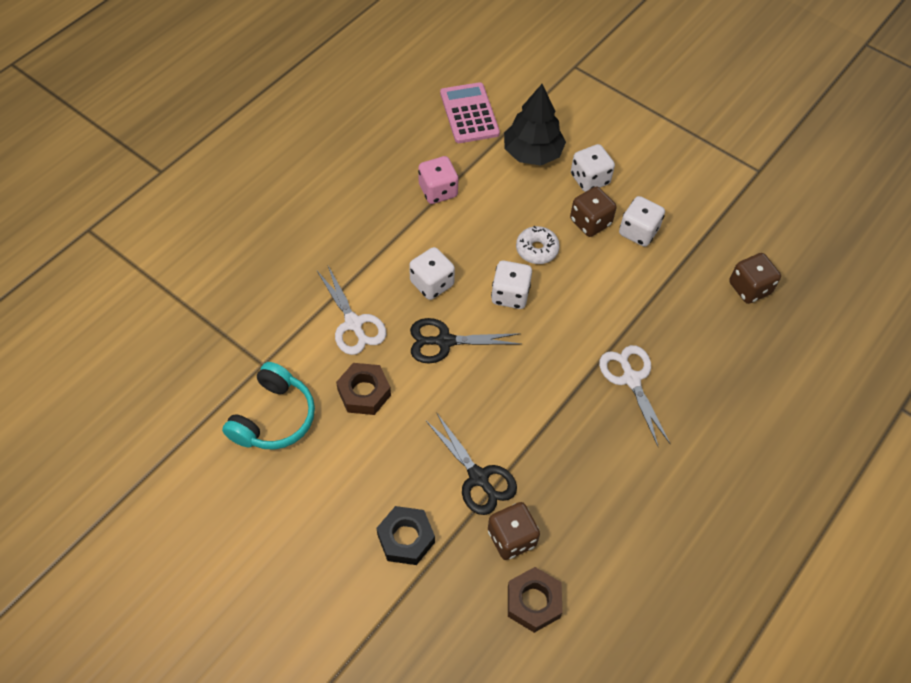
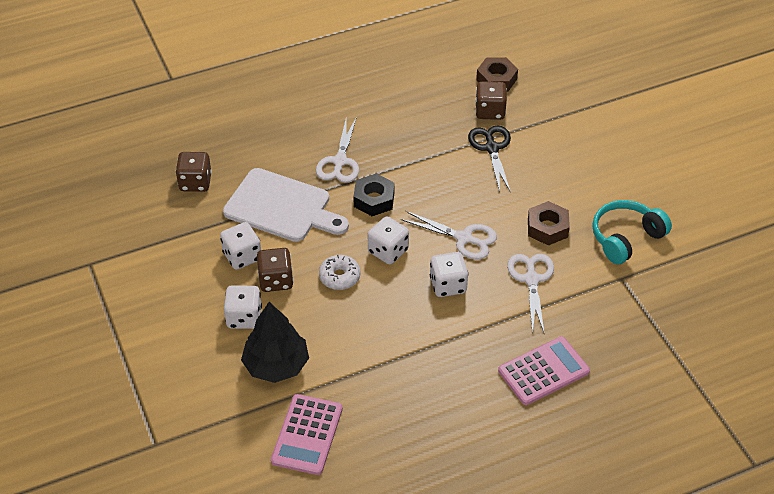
camera: 150 degrees left, 10 degrees down
(302, 237) = (543, 371): none -> pink calculator
(406, 538) = (561, 136): black nut -> black nut (374, 199)
(438, 191) = (392, 364): pink dice -> none
(444, 341) = (464, 238): black scissors -> white scissors
(645, 297) = (281, 207): none -> white cutting board

